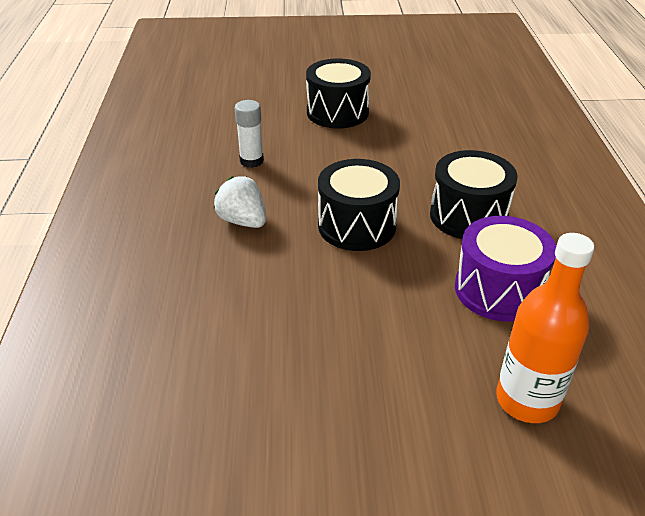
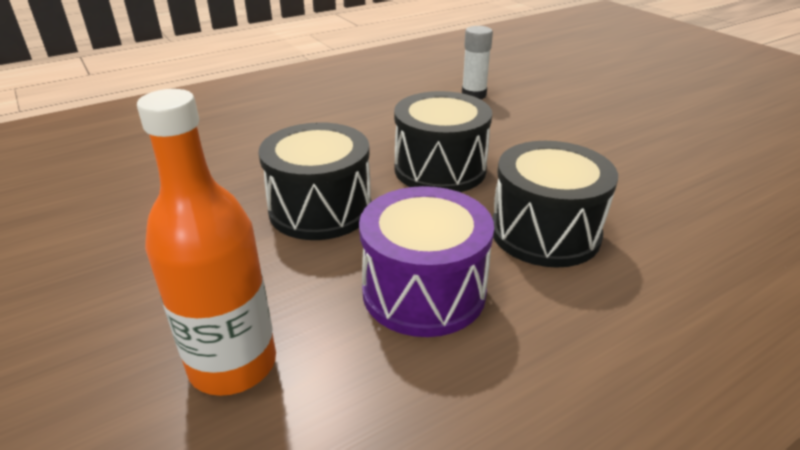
camera: 60 degrees right, 5 degrees down
(243, 221) = (383, 117): white strawberry -> none
(337, 112) = (618, 106): black drum -> black drum (320, 209)

